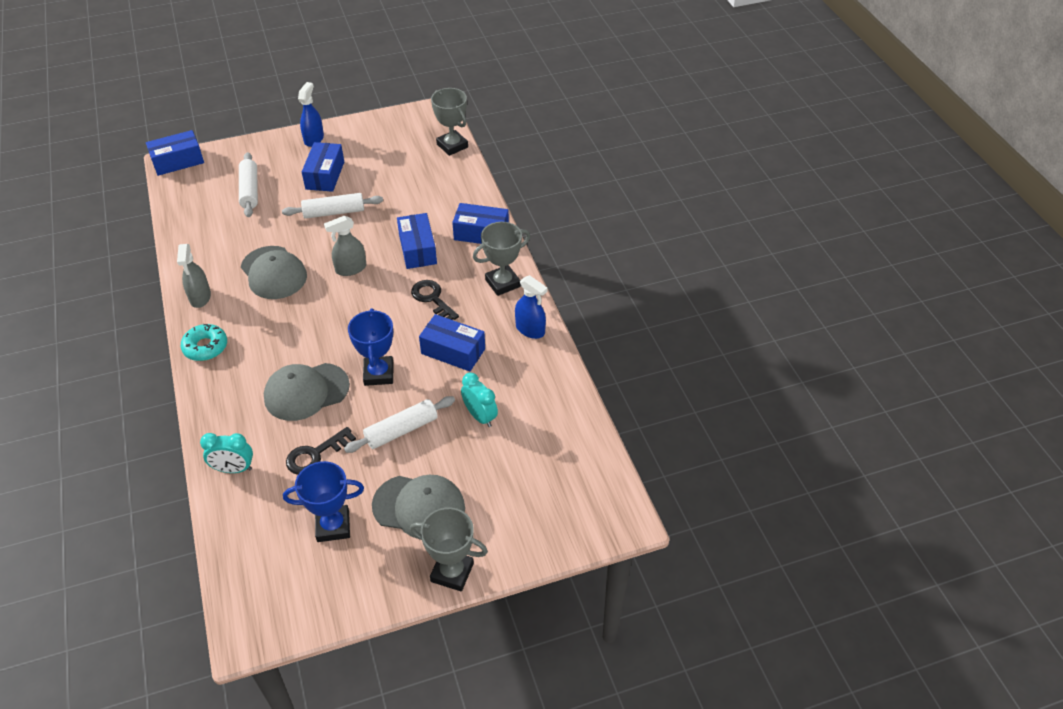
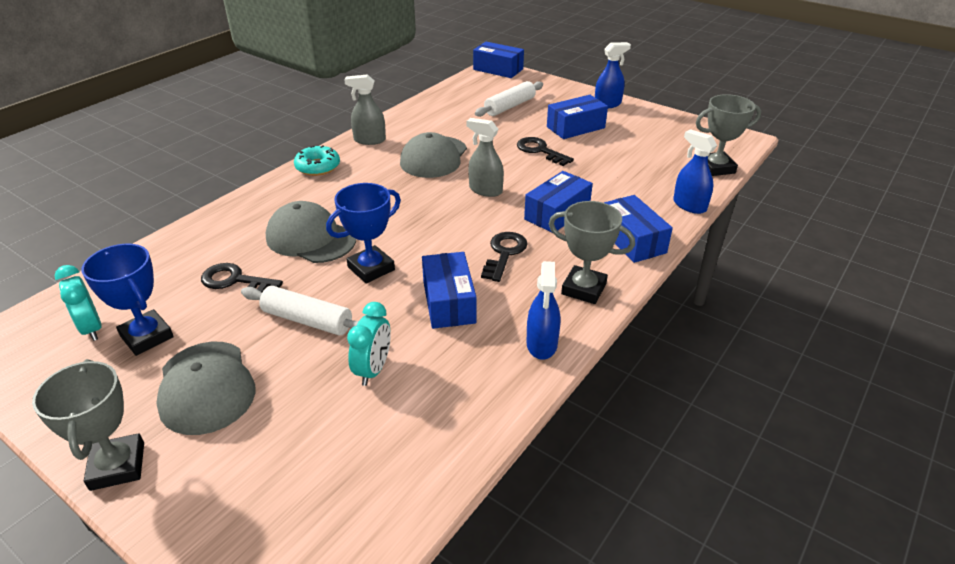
camera: 55 degrees right, 10 degrees down
(200, 297) = (369, 140): grey spray bottle -> grey spray bottle turned 45 degrees clockwise
(234, 469) = (188, 244): turquoise clock -> turquoise clock (91, 328)
(334, 212) = (540, 151): white rolling pin -> black key
(452, 146) = (716, 168): grey trophy -> grey trophy turned 60 degrees clockwise
(476, 185) = (689, 205): none -> blue spray bottle

